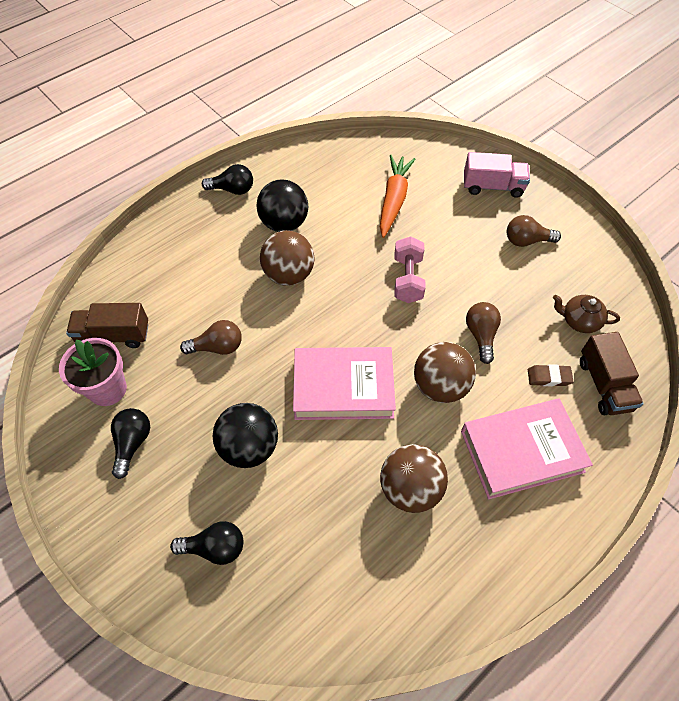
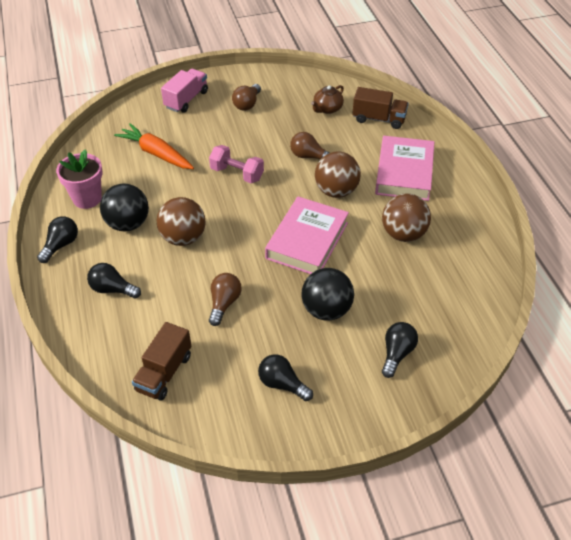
camera: 65 degrees left, 10 degrees down
(108, 389) = (219, 390): pink flower pot -> pink flower pot (87, 198)
(197, 251) = (112, 289): none -> black light bulb
(549, 377) = (359, 139): brown eraser -> none

